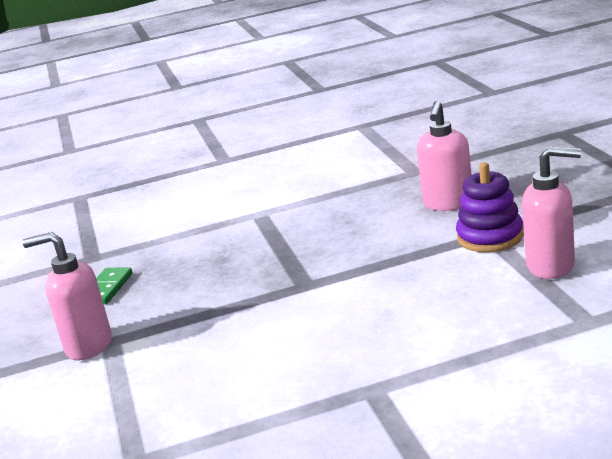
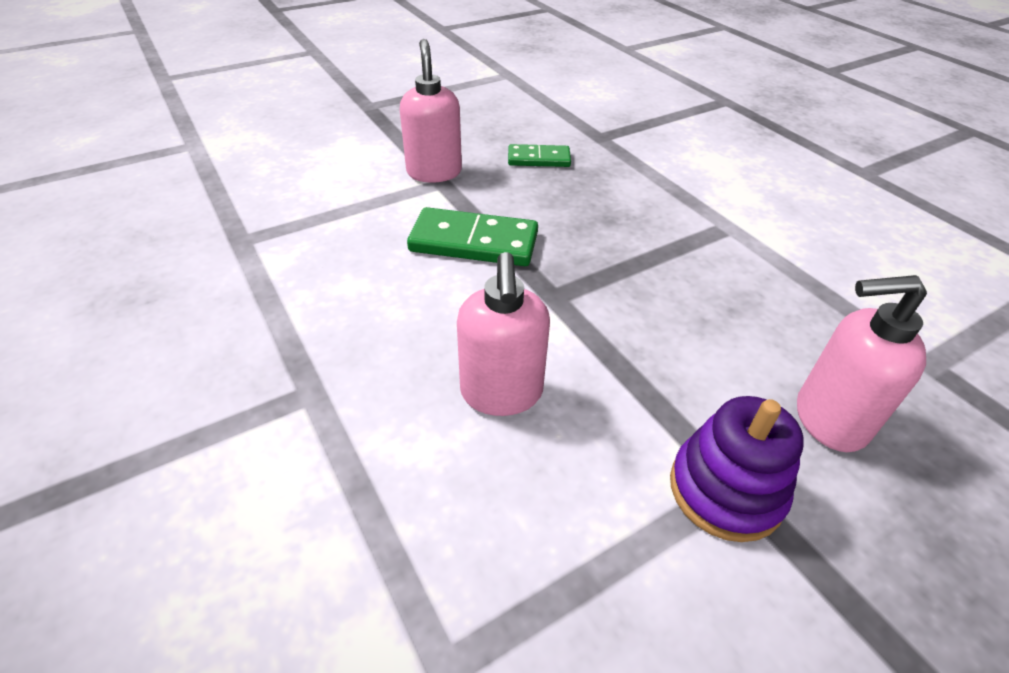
camera: 70 degrees right, 20 degrees up
(218, 321) = (474, 242): none -> green domino
(551, 266) = (637, 597): pink soap dispenser -> pink soap dispenser (501, 394)

